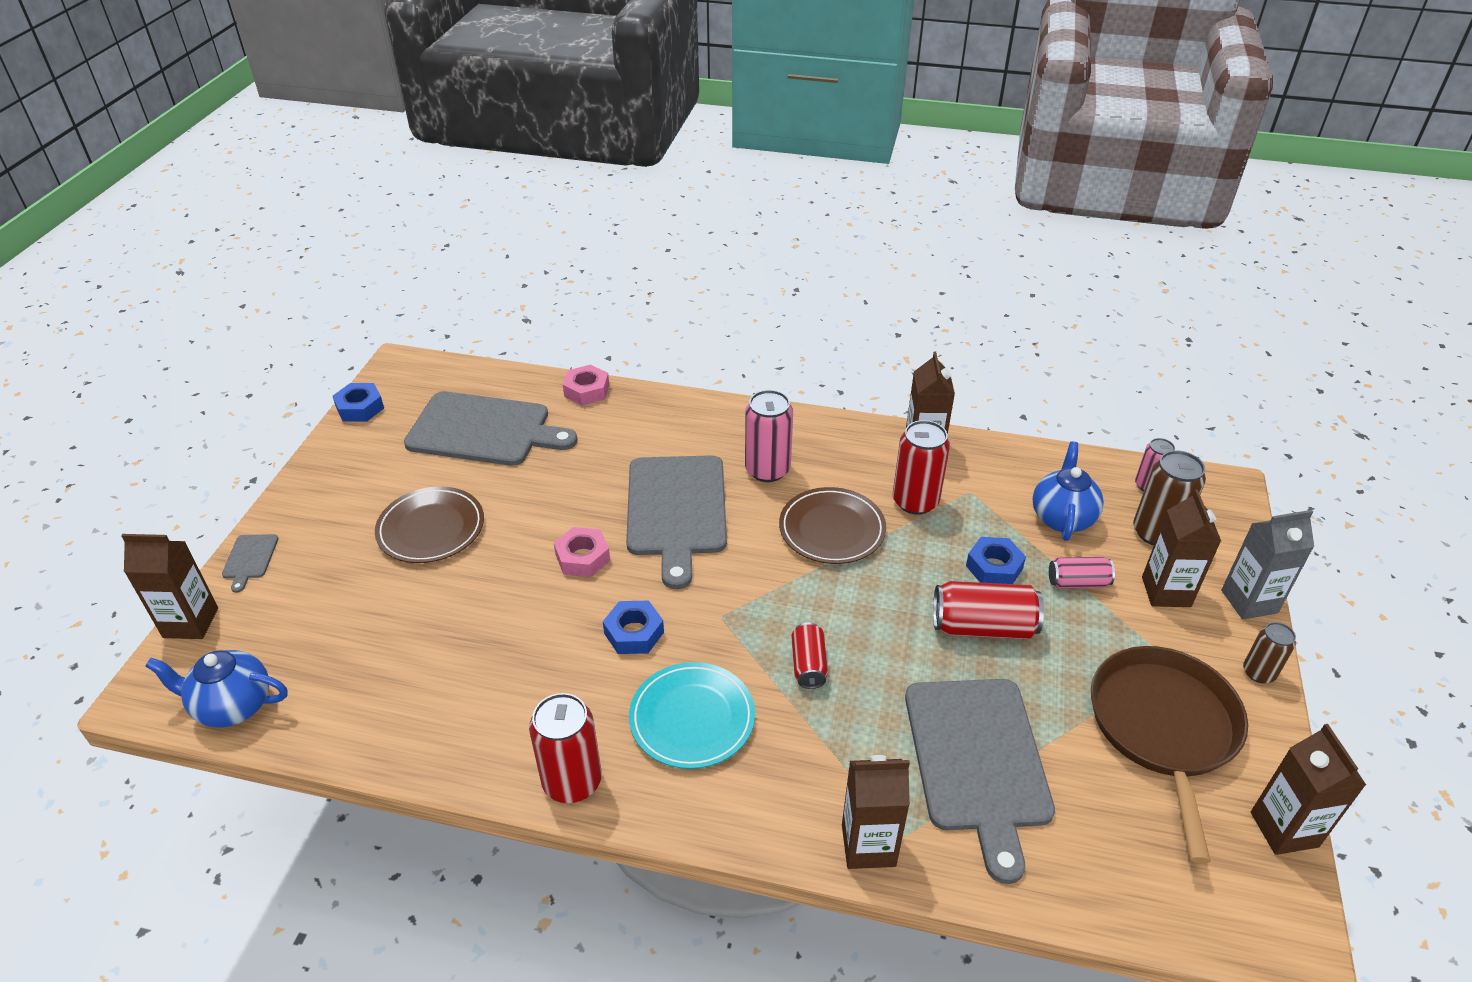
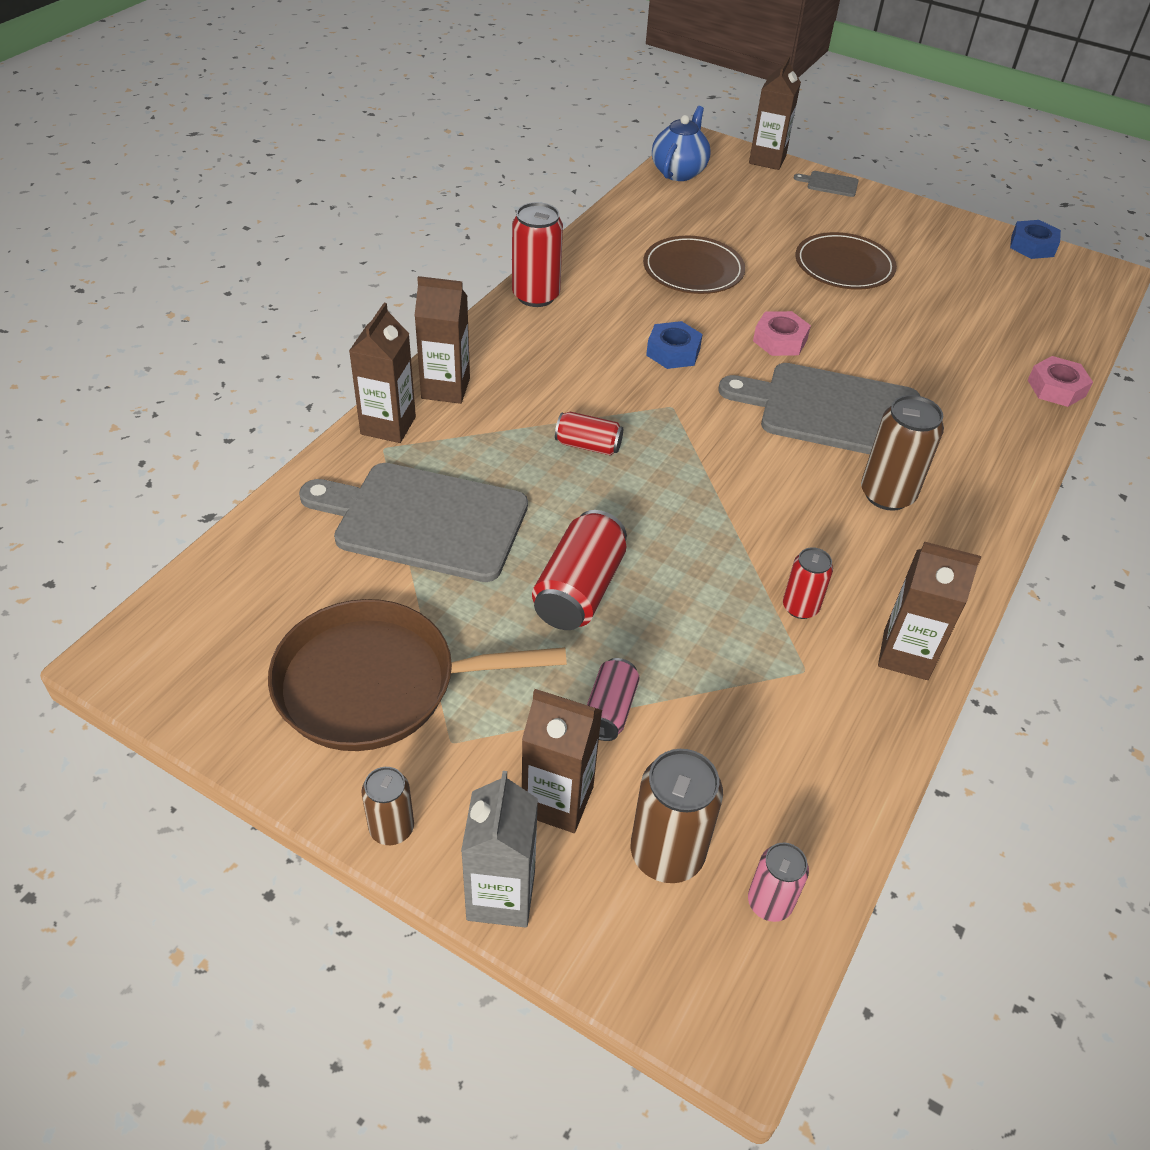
camera: 105 degrees right, 5 degrees up
(484, 430) = (987, 311): grey cutting board -> none
(692, 718) = (563, 364): turquoise plate -> none
(767, 470) = (887, 494): pink can -> brown can
(832, 529) = (771, 518): brown plate -> brown plate (693, 270)
(915, 501) = (800, 607): red can -> red can, size x0.60
(994, 567) = (664, 638): blue nut -> none
(1062, 517) = (730, 751): blue teapot -> none
(1163, 727) = (376, 684): brown pan -> brown pan turned 150 degrees clockwise
(1284, 829) = (209, 721): brown carton -> brown carton (445, 388)

